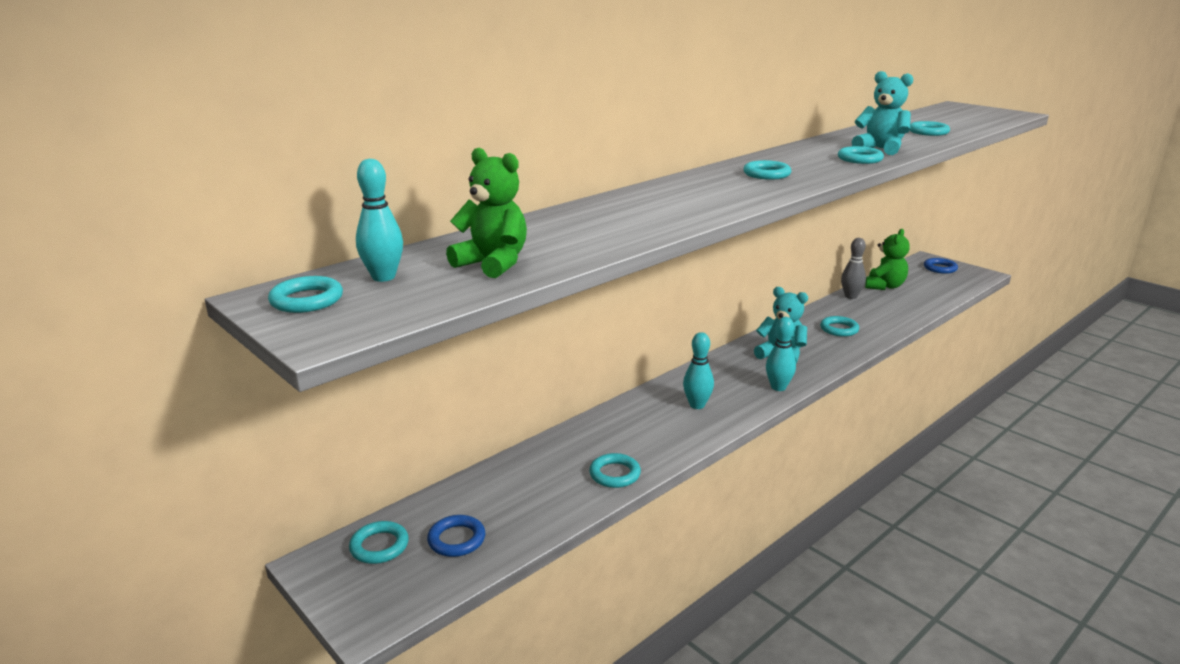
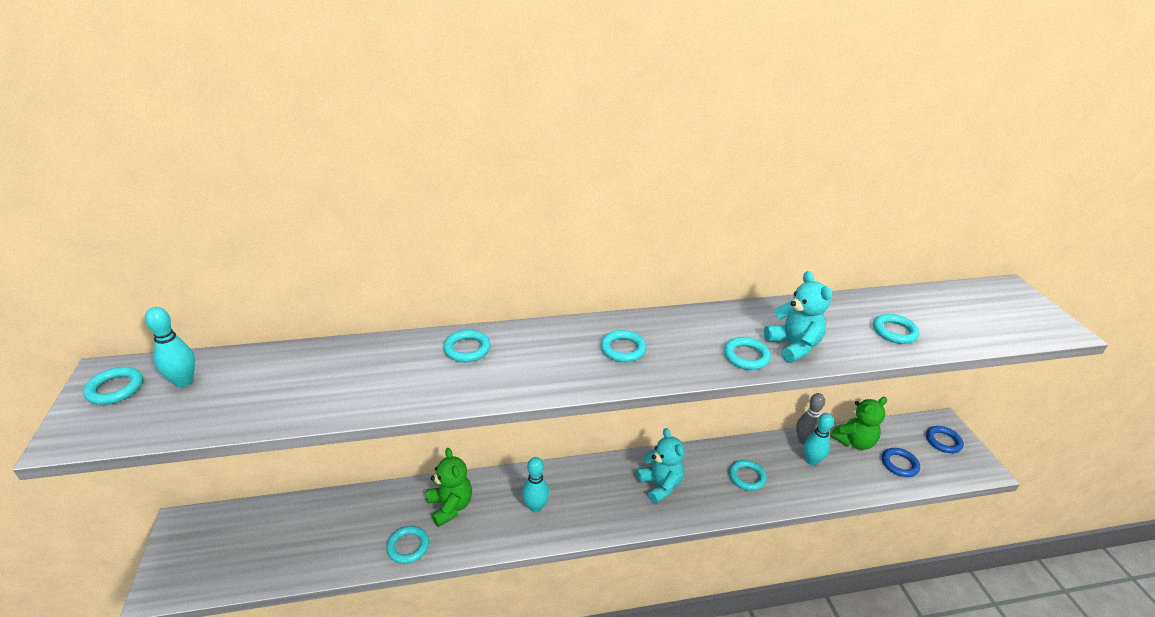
camera: 30 degrees right, 10 degrees up
(379, 546) = (221, 529): turquoise ring -> turquoise ring (467, 349)
(456, 539) = (262, 550): blue ring -> blue ring (899, 464)
(493, 264) = (259, 396): green teddy bear -> green teddy bear (450, 506)
(778, 387) = (618, 520): turquoise bowling pin -> turquoise bowling pin (811, 461)

